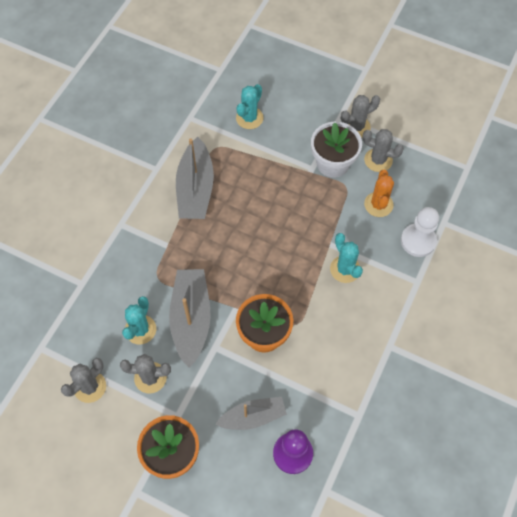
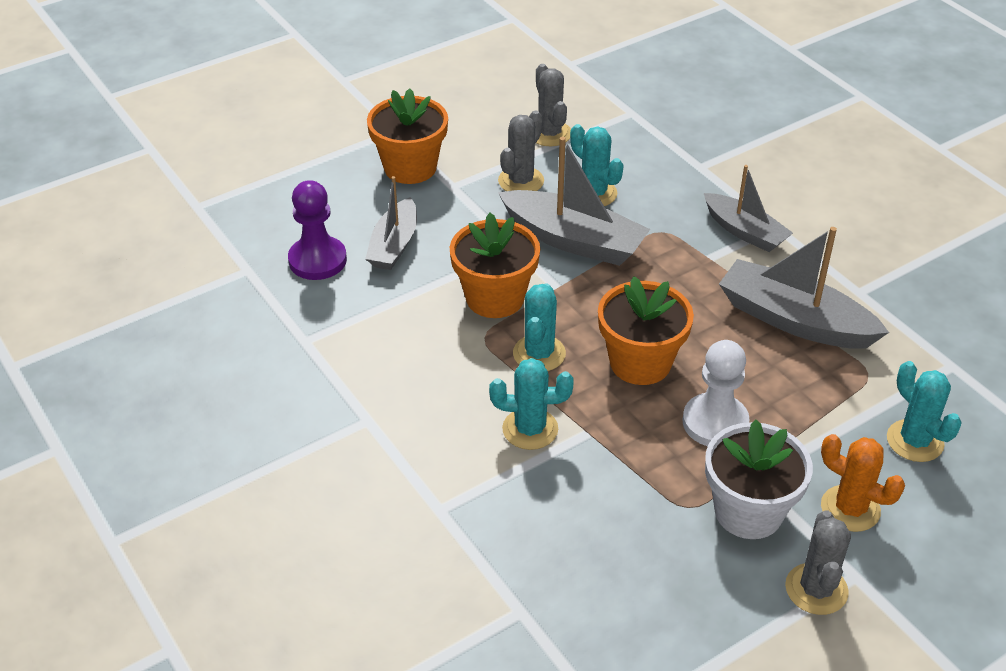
camera: 120 degrees right, 20 degrees down
(134, 237) = (745, 231): none -> grey boat
(269, 242) = (640, 362): none -> orange flower pot
(292, 291) = (539, 354): none -> turquoise cactus
(378, 160) = (718, 583): grey cactus -> none
(378, 204) = (621, 534): orange cactus -> orange cactus (850, 509)
(418, 241) = (511, 551): white pawn -> white pawn (715, 423)

